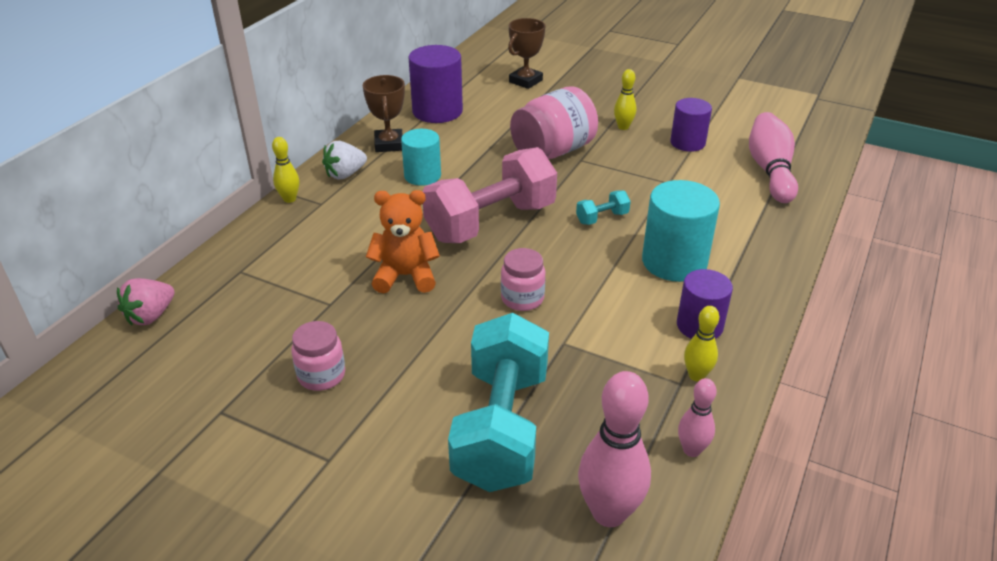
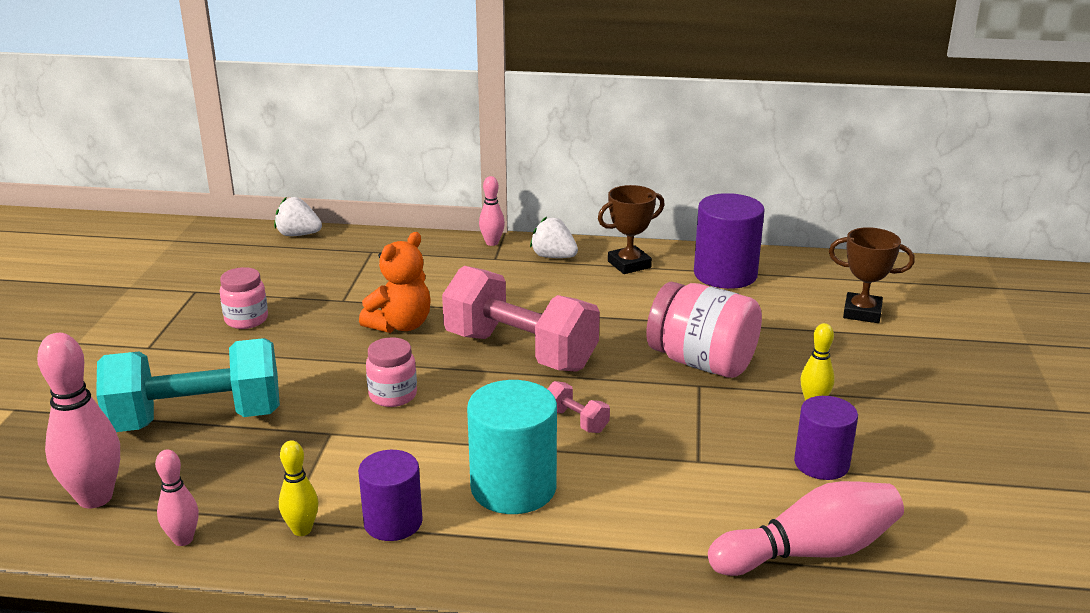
camera: 70 degrees right, 10 degrees down
(151, 316) = (298, 235): pink strawberry -> white strawberry
(289, 199) = (492, 243): yellow bowling pin -> pink bowling pin
(405, 276) = (400, 325): orange teddy bear -> orange teddy bear turned 60 degrees clockwise
(422, 176) = (582, 295): turquoise cylinder -> none
(602, 218) = (576, 421): turquoise dumbbell -> pink dumbbell

